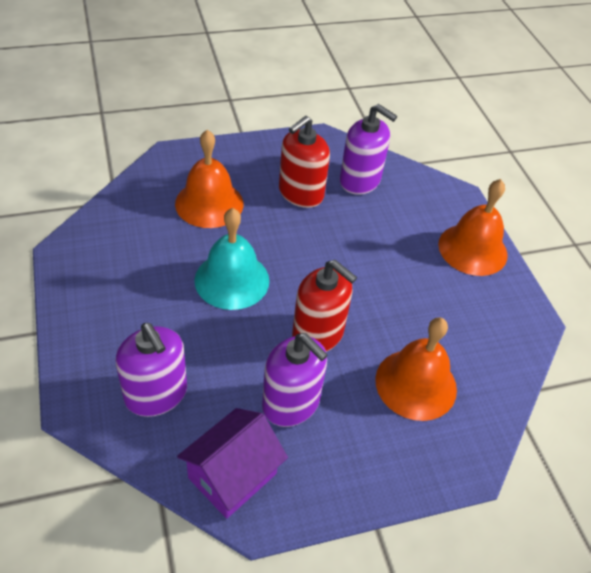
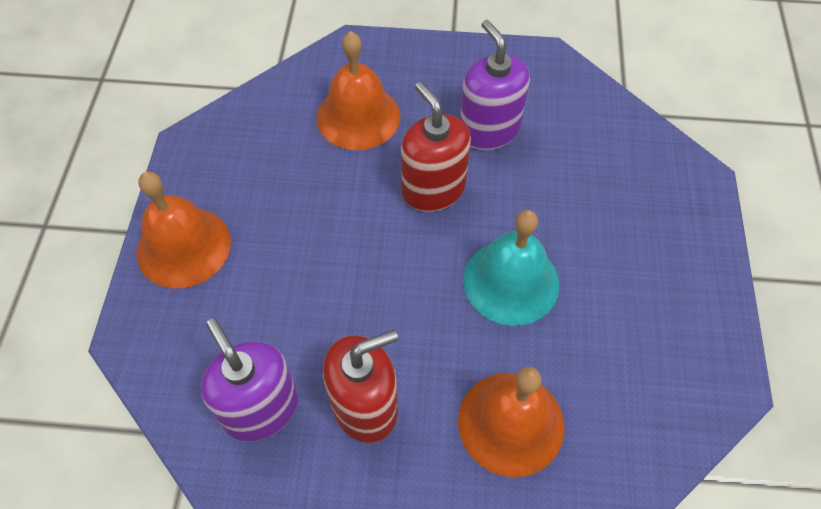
camera: 155 degrees left, 10 degrees up
(156, 394) = (620, 171): purple soap dispenser -> none
(232, 475) = (561, 88): purple house -> none

